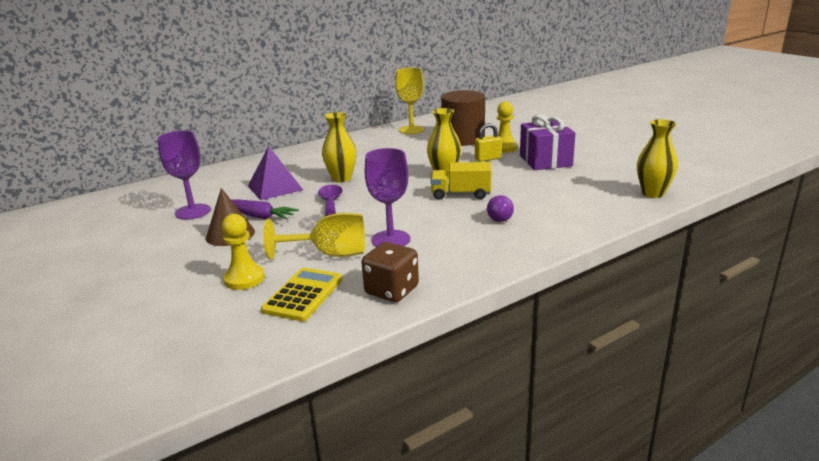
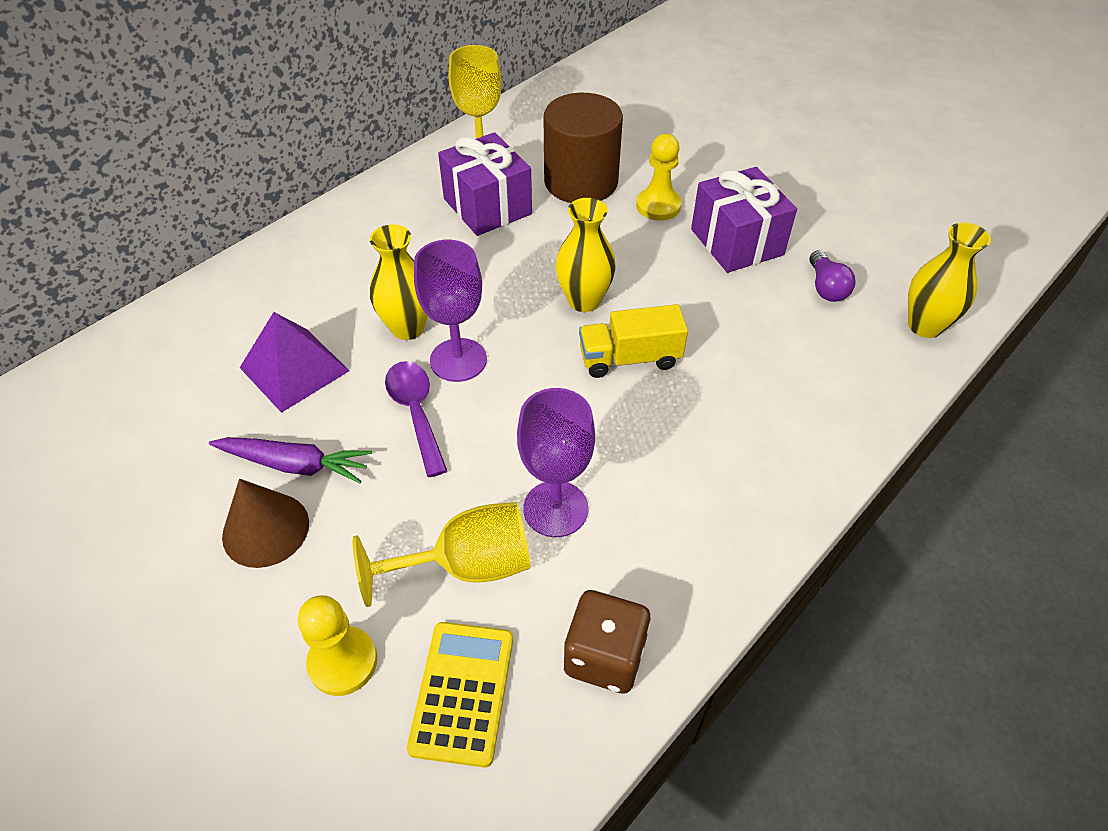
camera: 15 degrees left, 25 degrees up
(193, 212) = (165, 464): purple goblet -> purple goblet (458, 360)
(406, 144) = (487, 206): none -> purple gift
(487, 159) = (641, 243): yellow padlock -> none
(499, 216) = (711, 418): purple light bulb -> purple light bulb (826, 287)

